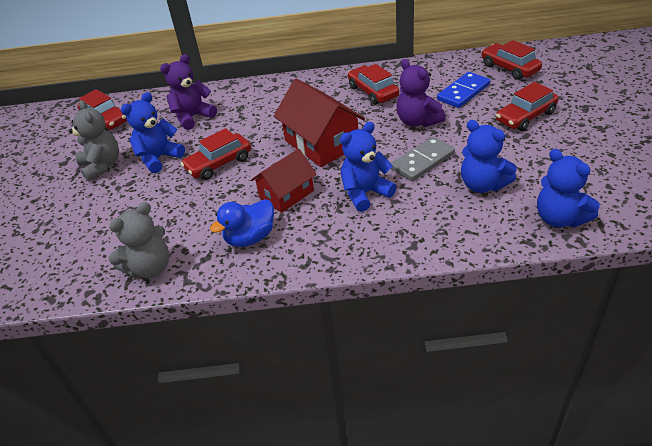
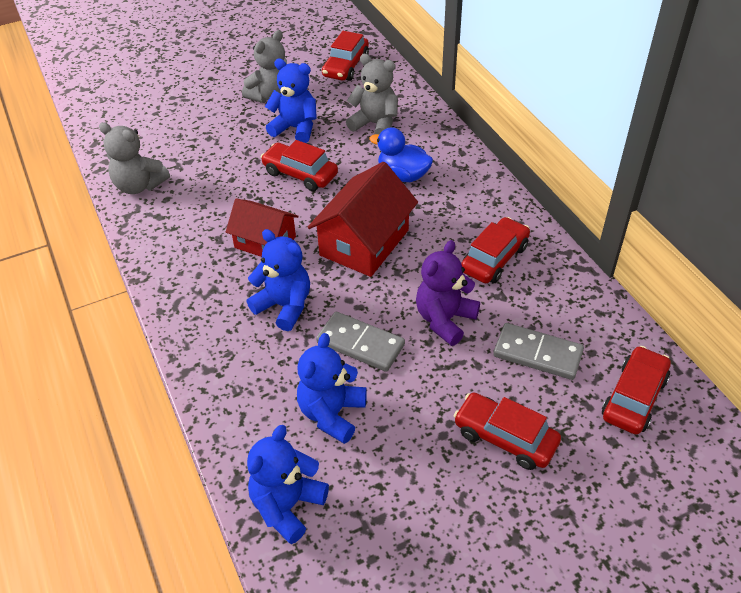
camera: 65 degrees right, 5 degrees up
(193, 117) = (375, 124): purple teddy bear -> grey teddy bear
(250, 237) = (192, 237): blue duck -> blue duck (403, 175)
(463, 92) = (537, 353): blue domino -> grey domino

